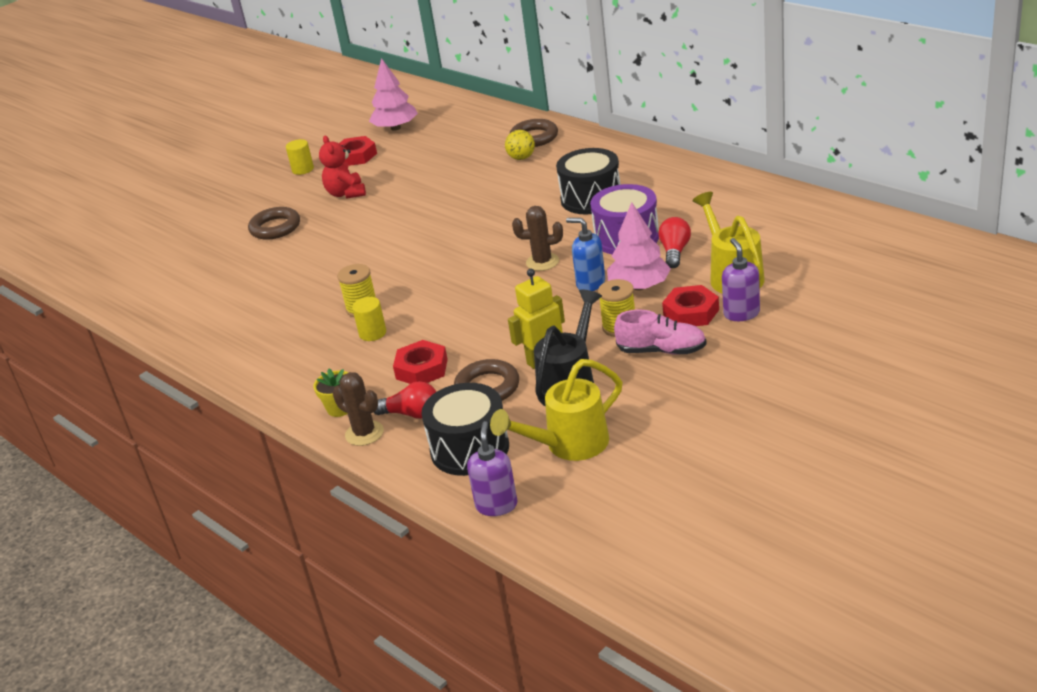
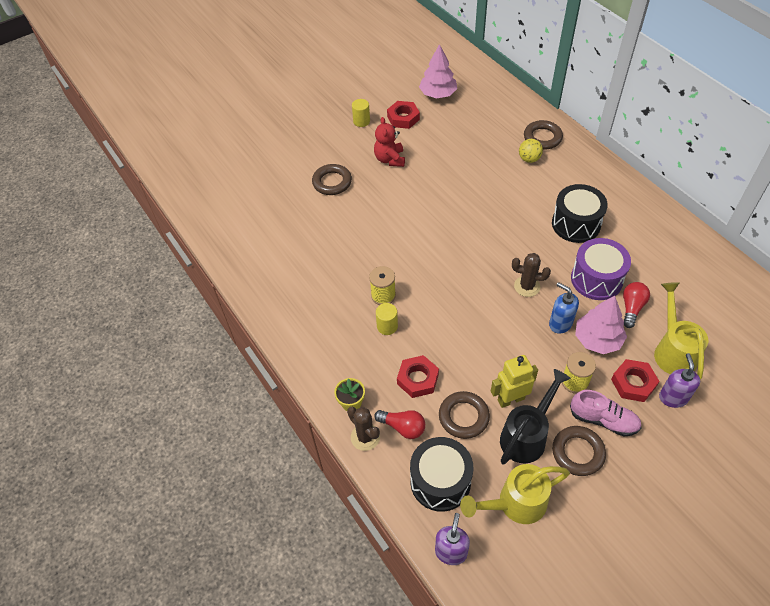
camera: 10 degrees right, 20 degrees up
(636, 384) = (578, 452): none -> brown ring

